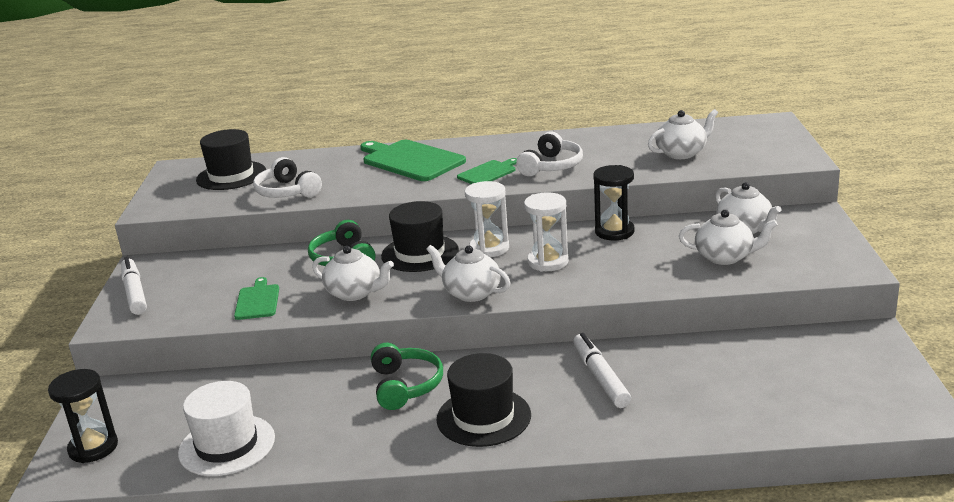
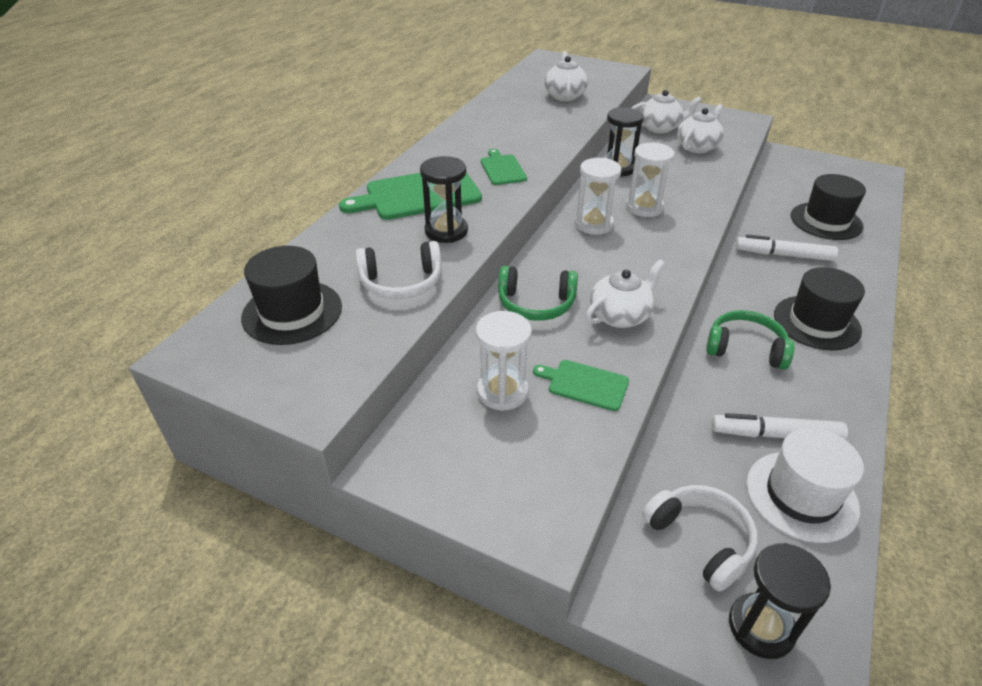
camera: 65 degrees left, 15 degrees up
(134, 293) = (470, 490): white marker -> white marker (775, 435)
(231, 276) = (502, 391): none -> white hourglass
(366, 184) = (446, 231): none -> black hourglass
(420, 253) = (568, 259): black hat -> black hat (826, 221)
(471, 293) = (671, 255): white teapot -> none
(551, 166) = (525, 142): white headphones -> white headphones (700, 539)

